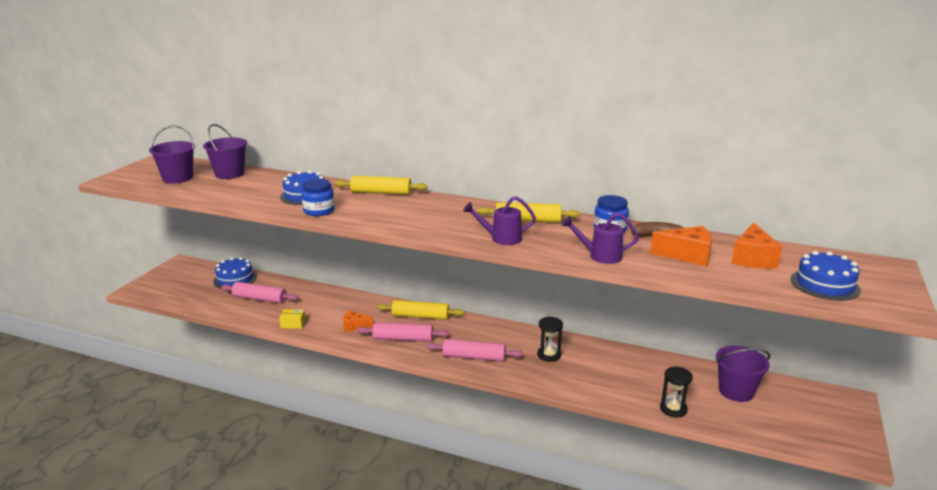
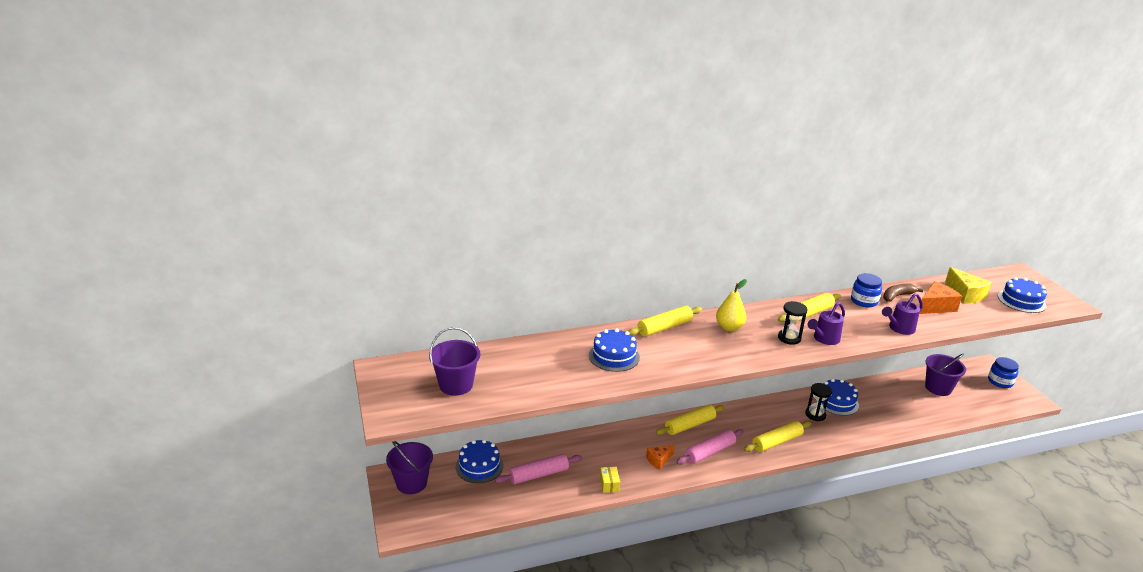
camera: 40 degrees left, 5 degrees up
(229, 174) = (494, 358): purple bucket -> purple bucket (411, 483)
(293, 324) = (609, 484): yellow box -> yellow box turned 60 degrees counterclockwise
(319, 211) = (659, 368): blue jar -> blue jar (1000, 382)
(433, 207) = (729, 327): none -> yellow pear
(474, 357) = (776, 442): pink rolling pin -> yellow rolling pin
(590, 355) = (837, 402): none -> blue cake
(673, 409) = (929, 419): black hourglass -> black hourglass (789, 338)
(752, 259) = (965, 295): orange cheese -> yellow cheese

